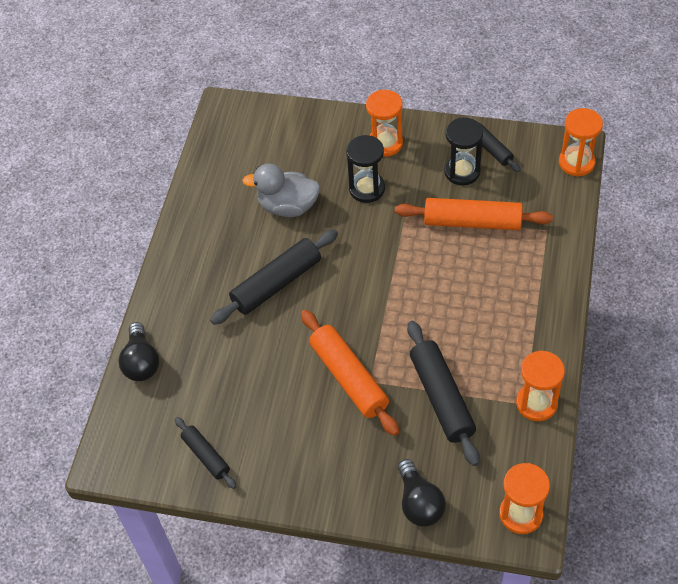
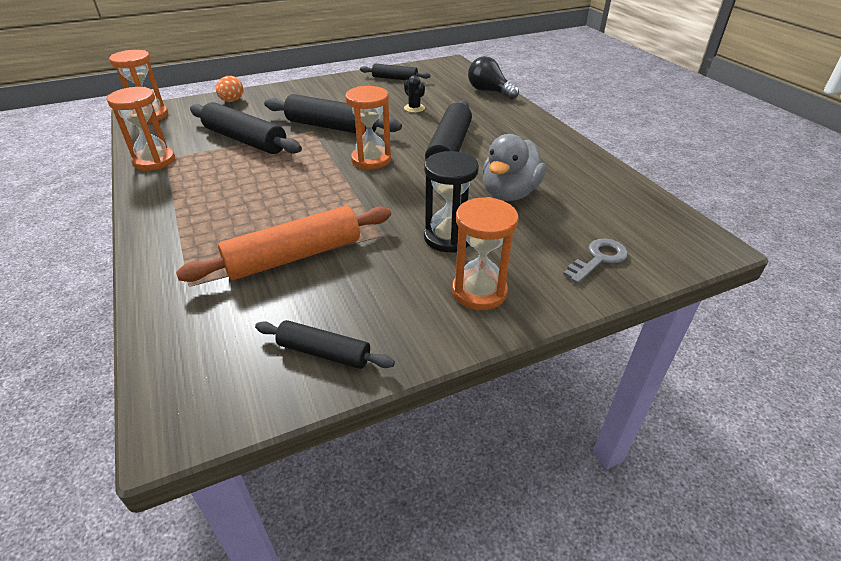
camera: 140 degrees right, 15 degrees down
(245, 370) = (414, 108): none -> black cactus
(288, 206) = (509, 193): grey duck -> grey duck turned 150 degrees clockwise
(297, 130) = (598, 259): none -> grey key
(348, 378) = (332, 127): orange rolling pin -> black rolling pin
(419, 503) = (232, 101): black light bulb -> orange egg
(462, 171) = (346, 303): black hourglass -> none
(576, 162) = (164, 396): orange hourglass -> orange hourglass (371, 160)

